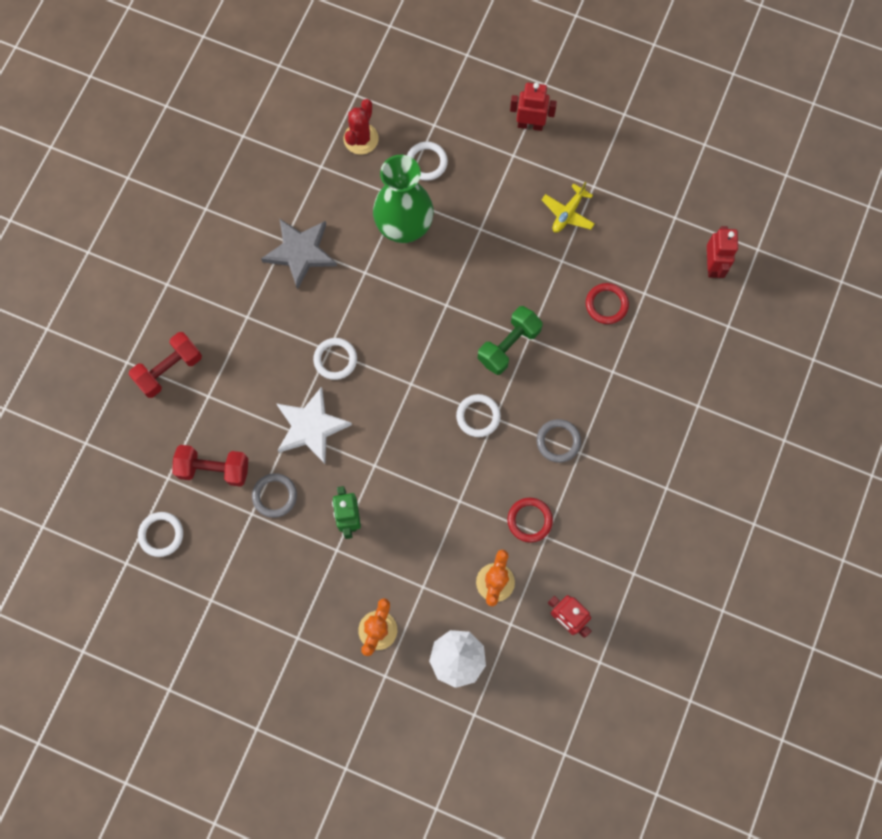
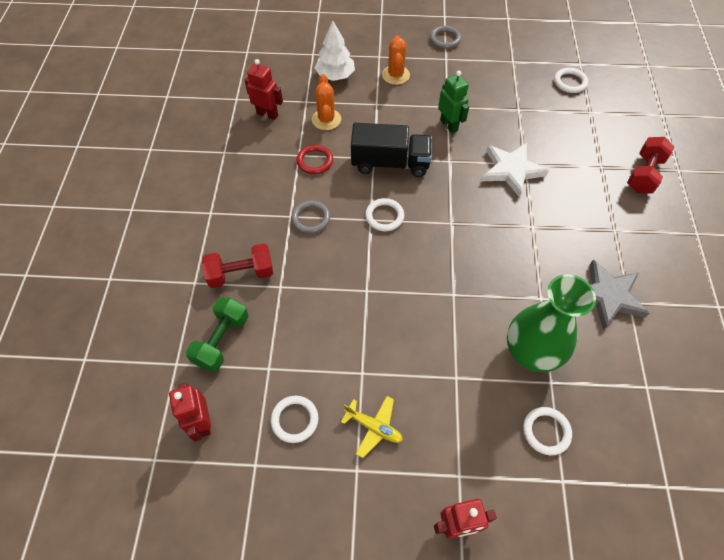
camera: 160 degrees right, 15 degrees down
(214, 469) = (563, 125): red dumbbell -> red dumbbell (241, 274)
(274, 496) = (509, 123): grey ring -> grey ring (445, 39)
(335, 359) = (522, 221): white ring -> white ring (295, 420)
(361, 139) = (628, 433): red cactus -> none
(443, 486) = (390, 163): none -> black truck
(509, 345) = (382, 278): green dumbbell -> green dumbbell (222, 340)
(568, 213) = (373, 427): yellow plane -> yellow plane turned 105 degrees clockwise
(606, 304) = (303, 344): red ring -> none

